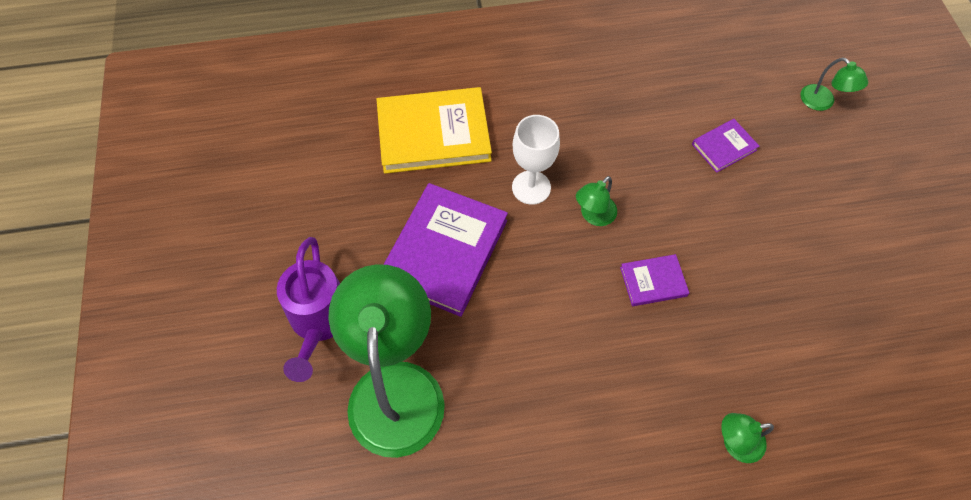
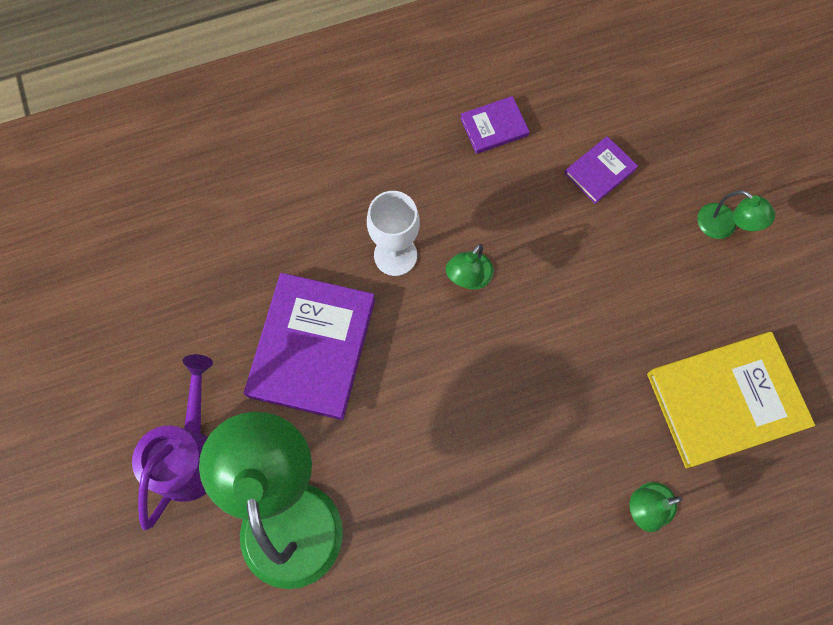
camera: 10 degrees left, 10 degrees up
(319, 322) = (190, 453): purple watering can -> purple watering can turned 150 degrees counterclockwise
(433, 134) = (276, 207): yellow book -> yellow book (725, 400)
(653, 281) = (542, 344): purple book -> purple book (494, 127)
(822, 102) = (701, 99): green lamp -> green lamp (723, 227)

